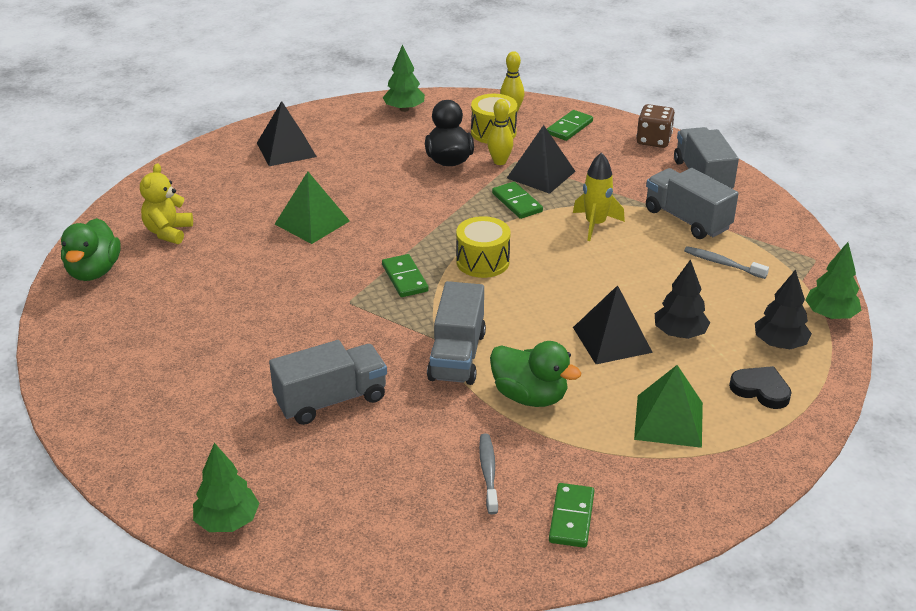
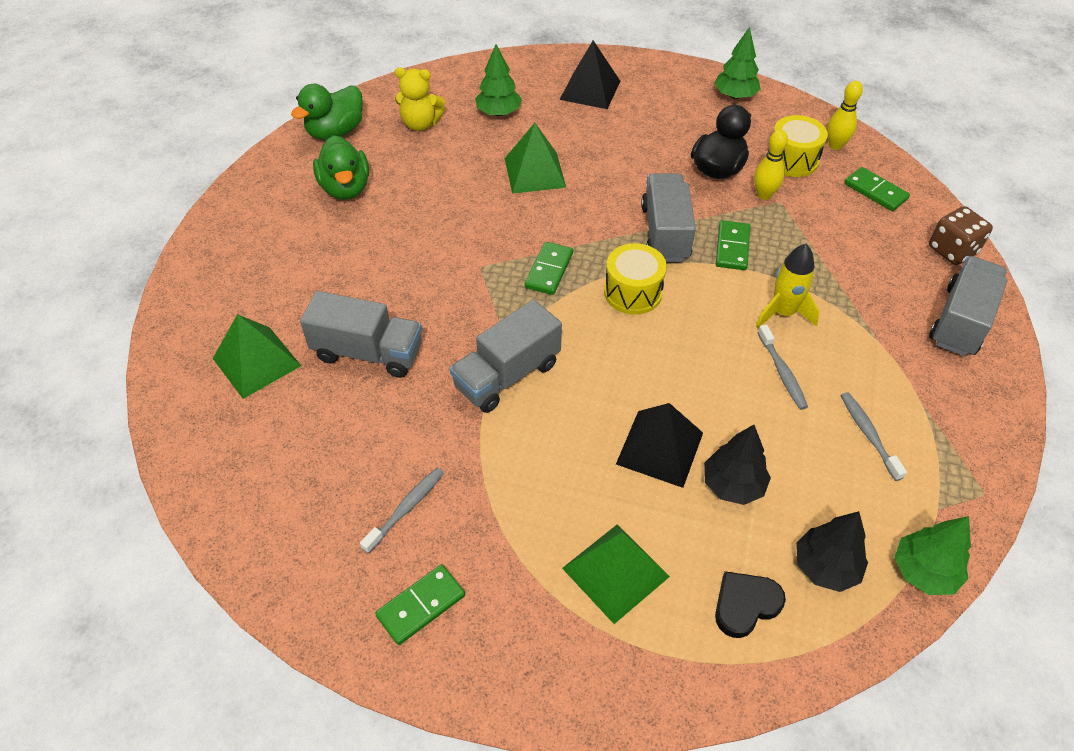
camera: 40 degrees right, 15 degrees up
(168, 232) = (420, 124): yellow teddy bear -> yellow teddy bear turned 135 degrees counterclockwise
(227, 521) = (187, 412): green tree -> green tree (498, 113)
(243, 456) = (256, 362): none -> green pyramid
(530, 396) = (522, 457): green duck -> green duck (346, 188)
(541, 174) = (789, 229): black pyramid -> none
(569, 127) = (875, 191): green domino -> green domino turned 60 degrees clockwise
(635, 257) = (782, 373): none -> grey toothbrush
(687, 219) = (887, 361): grey truck -> grey truck (665, 233)
(761, 390) = (745, 605): black heart -> black heart turned 105 degrees counterclockwise

